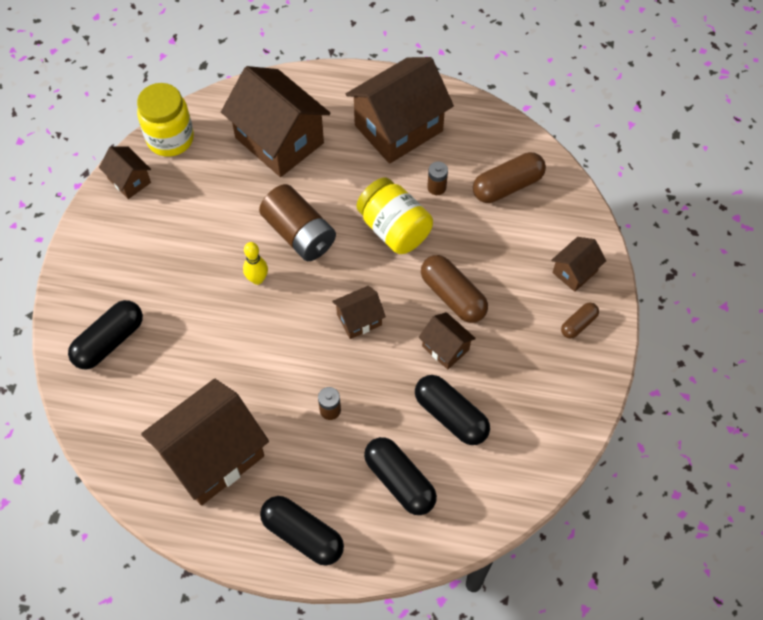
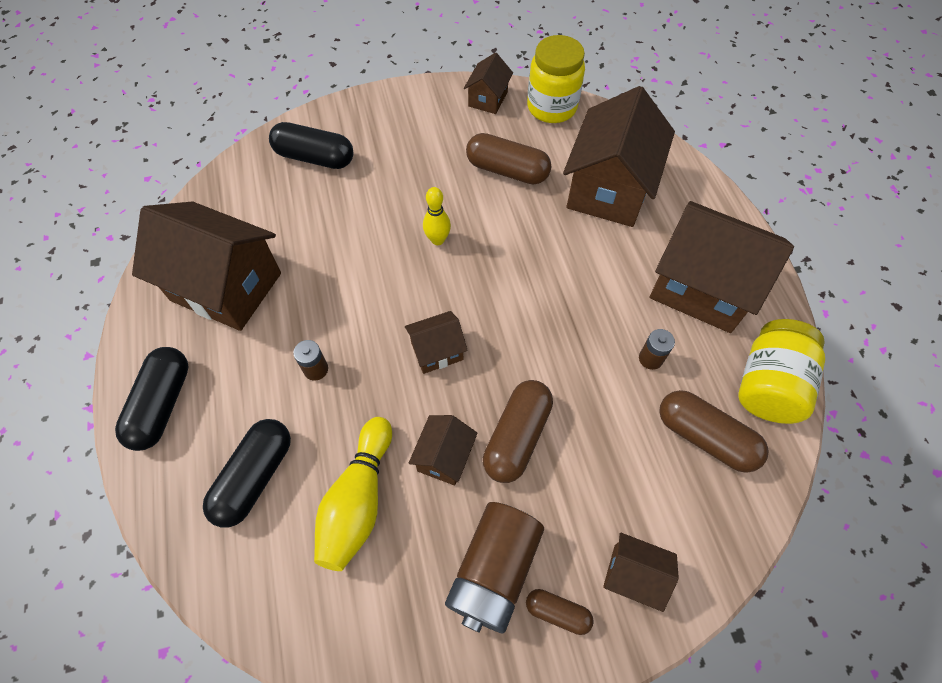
camera: 65 degrees right, 0 degrees up
(217, 200) = (507, 170): none -> brown capsule
(299, 234) = (510, 252): brown battery -> brown battery (494, 571)
(359, 319) = (437, 351): brown house -> brown house turned 60 degrees counterclockwise
(394, 229) = (569, 338): yellow jar -> yellow jar (768, 385)
(451, 416) = (358, 500): black capsule -> yellow bowling pin

